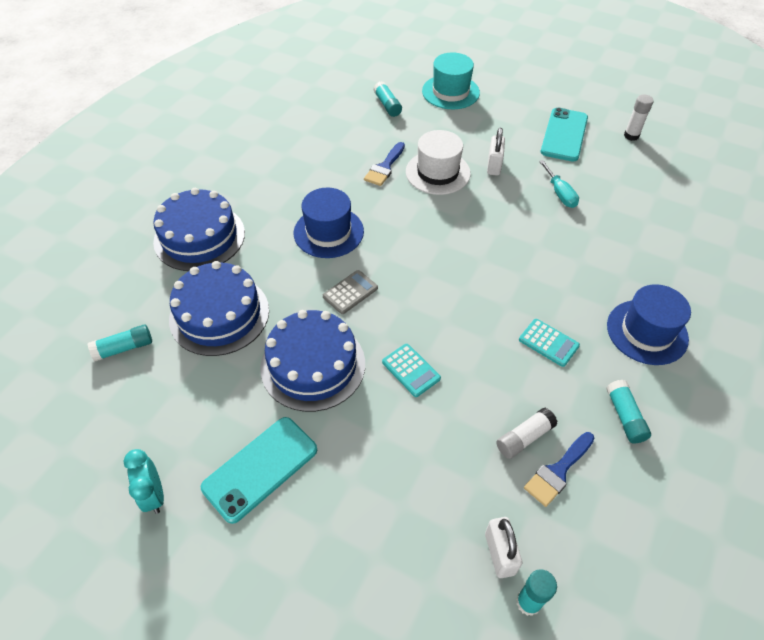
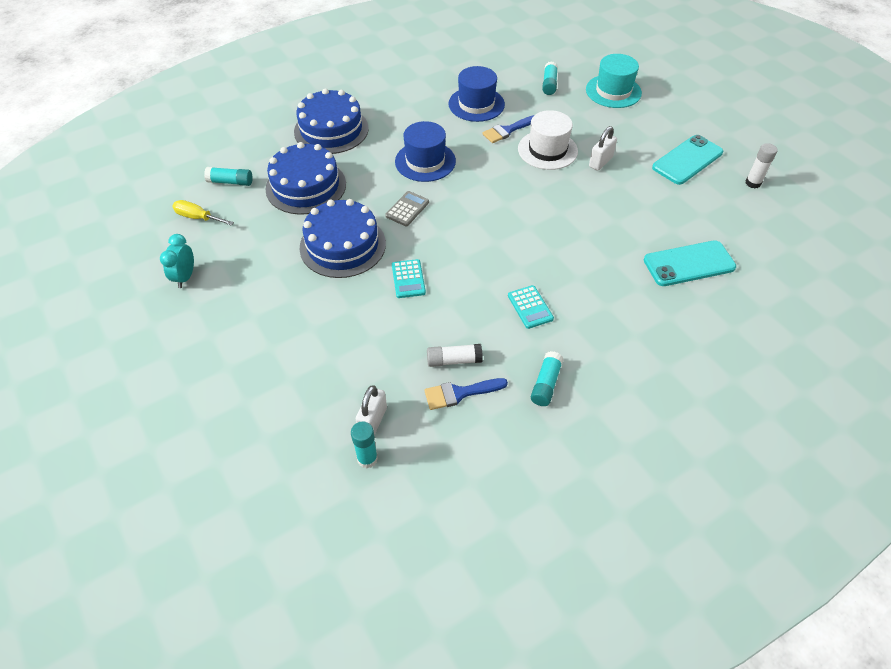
camera: 30 degrees right, 0 degrees up
(114, 411) = (198, 217): none -> yellow screwdriver
(260, 468) = (259, 293): turquoise phone -> turquoise phone (689, 264)
(350, 292) = (407, 209): grey calculator -> grey calculator turned 45 degrees counterclockwise
(560, 193) = (640, 204): turquoise screwdriver -> none
(647, 332) = (621, 336): blue hat -> blue hat (476, 104)

